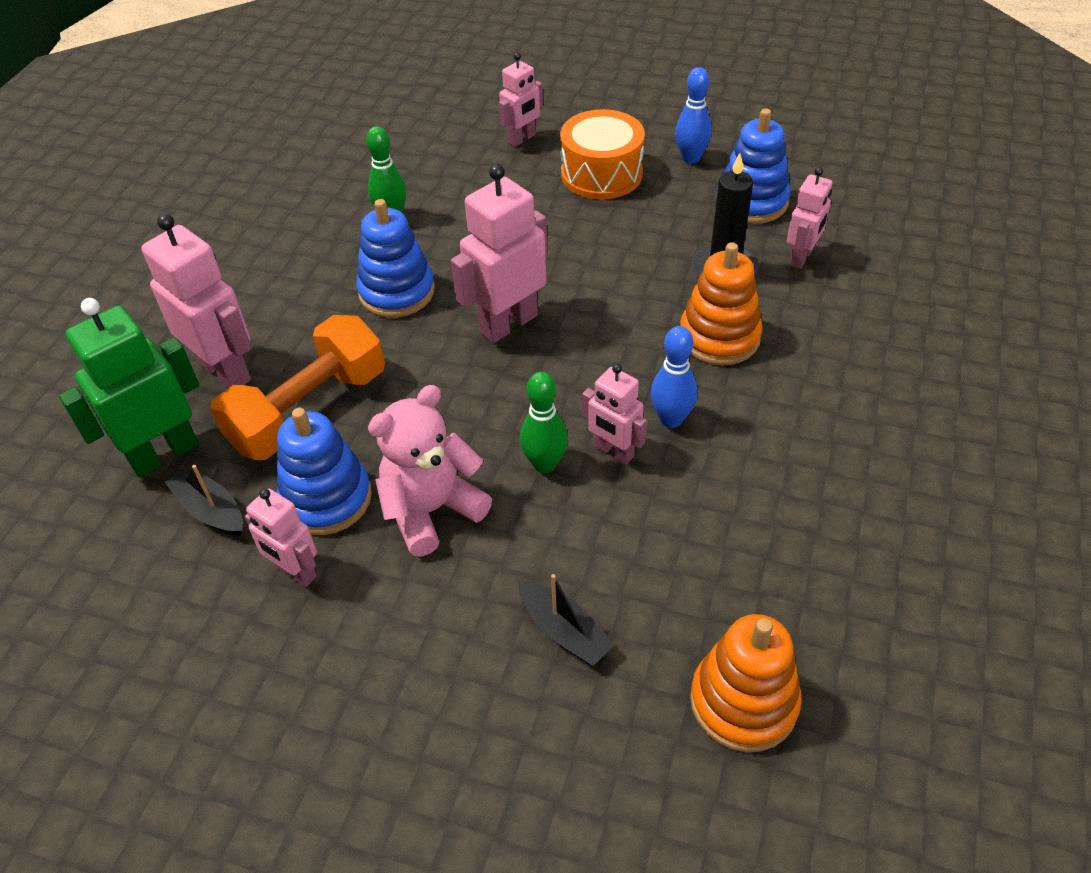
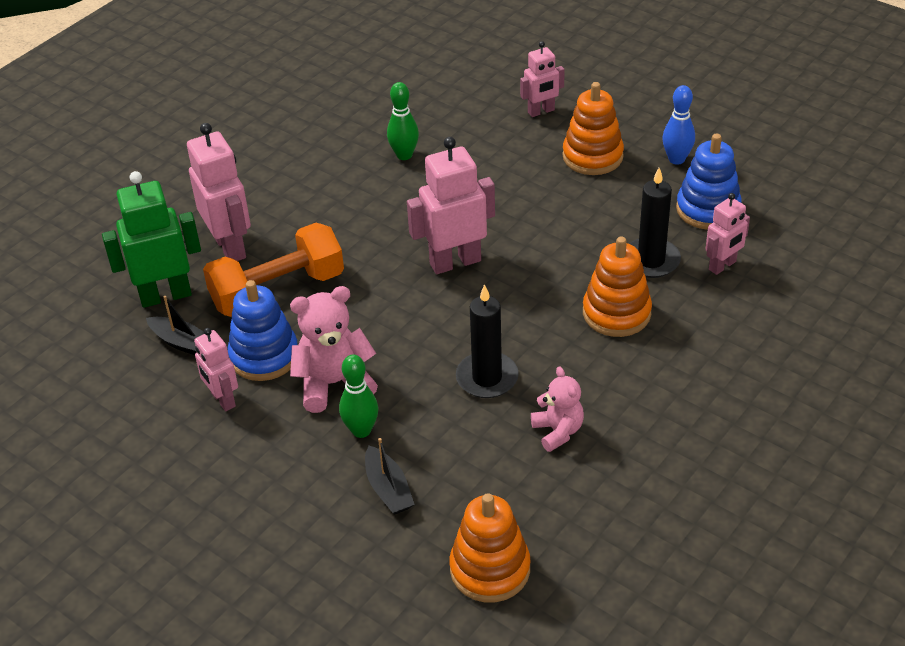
camera: 20 degrees right, 5 degrees down
(210, 510) = (182, 343): black boat -> black boat turned 150 degrees clockwise
(397, 292) = (381, 217): blue stacking toy -> none
(545, 464) = (431, 373): green bowling pin -> green bowling pin (361, 430)
(601, 174) = (592, 156): orange drum -> orange stacking toy
(614, 452) = (487, 378): pink robot -> black candle
(671, 419) = (543, 365): blue bowling pin -> none
(729, 495) = (558, 431): none -> pink teddy bear

